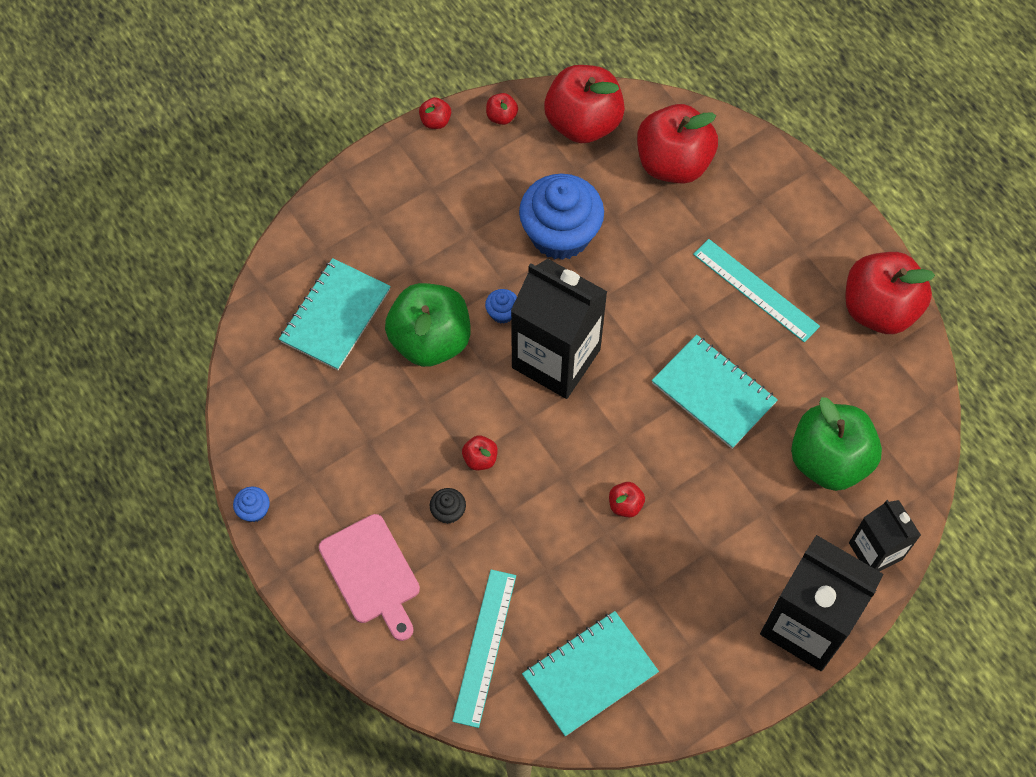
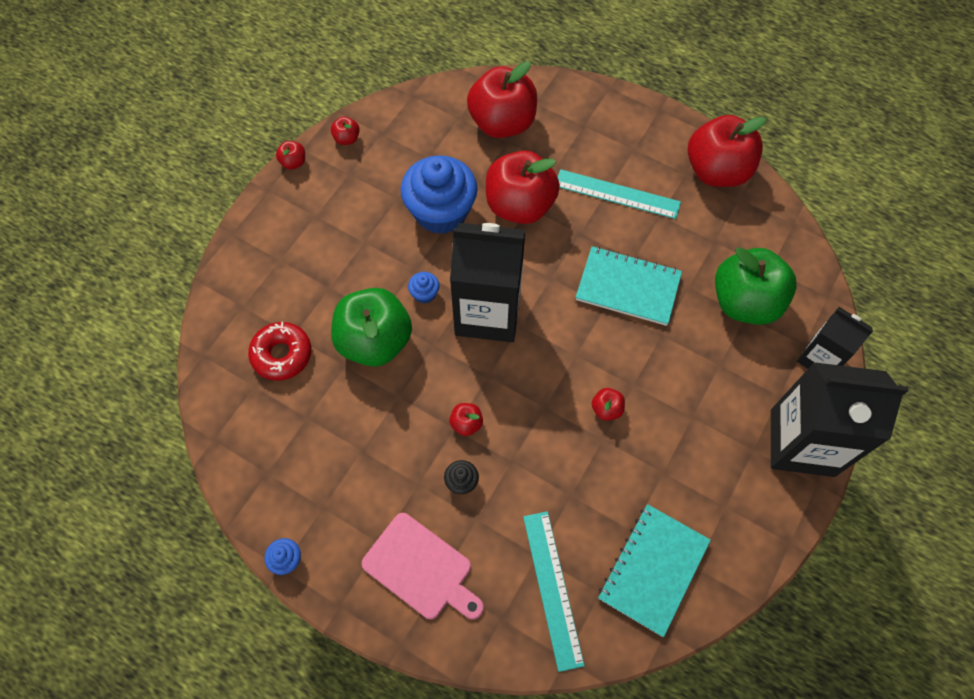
camera: 25 degrees left, 0 degrees up
(335, 316) = (282, 355): turquoise notebook -> red donut
(583, 123) = (415, 119): red apple -> red apple (520, 206)

